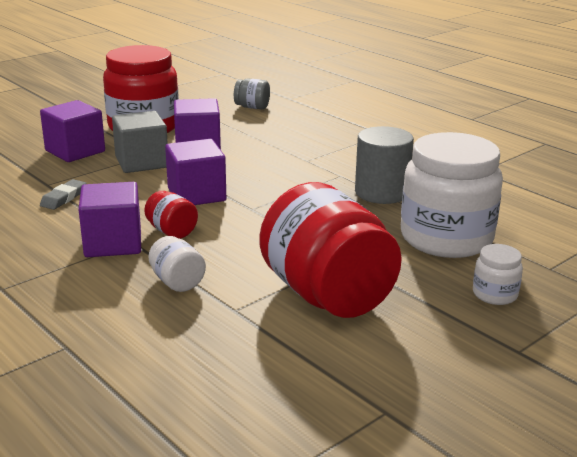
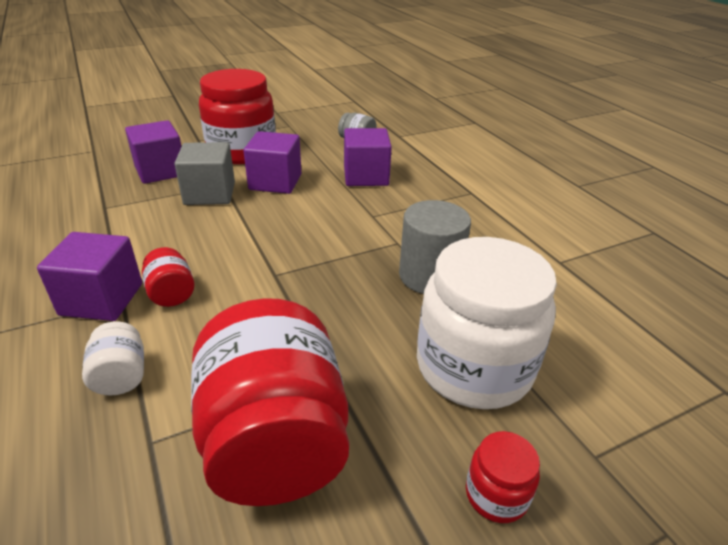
camera: 15 degrees right, 10 degrees up
(64, 198) = (105, 227): grey eraser -> none
(196, 194) = (232, 245): purple cube -> purple cube (366, 176)
(495, 294) = (496, 494): white jar -> red jar

